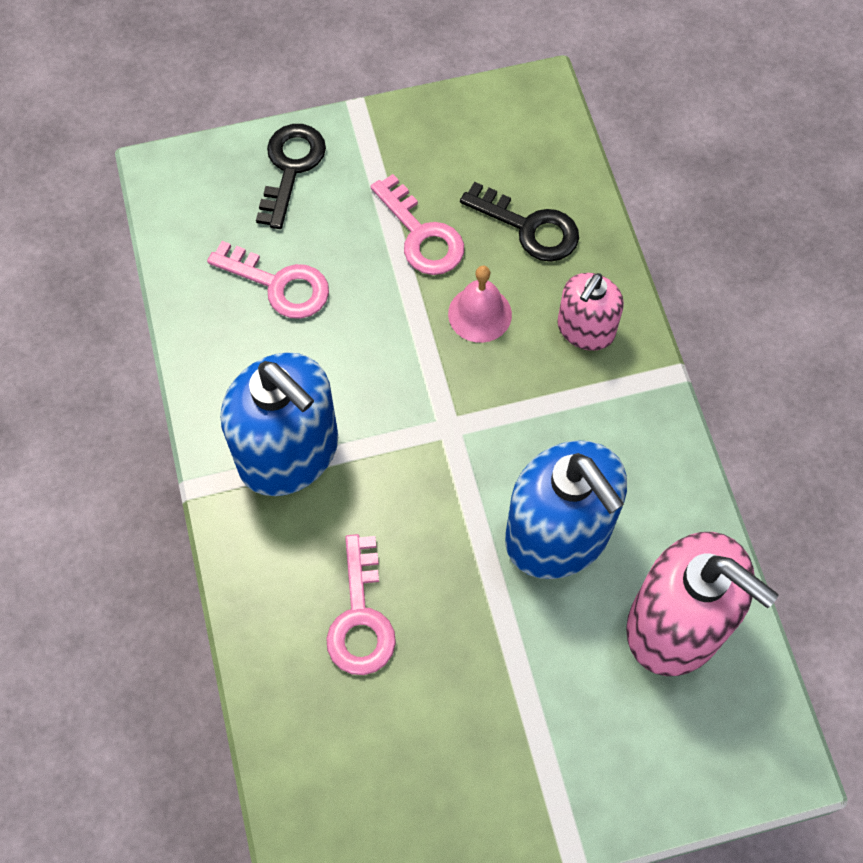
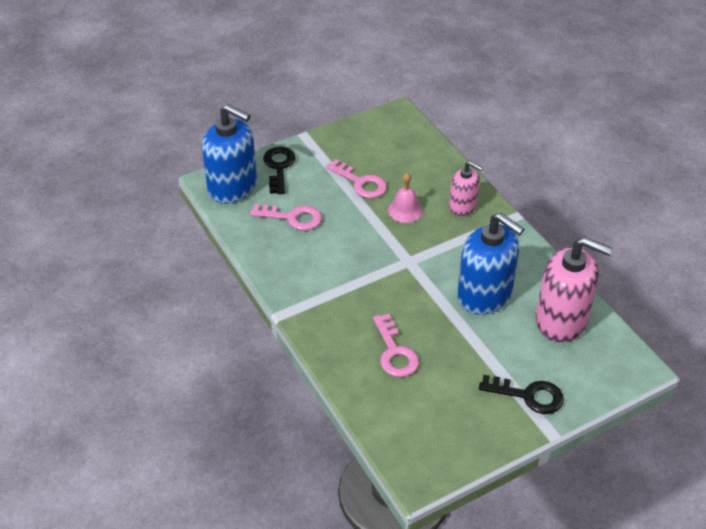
camera: 15 degrees left, 20 degrees down
(289, 452) = (327, 289): blue soap dispenser -> blue soap dispenser (233, 187)
(529, 227) = (416, 169): black key -> black key (528, 395)
(585, 329) = (463, 206): pink soap dispenser -> pink soap dispenser turned 75 degrees counterclockwise

